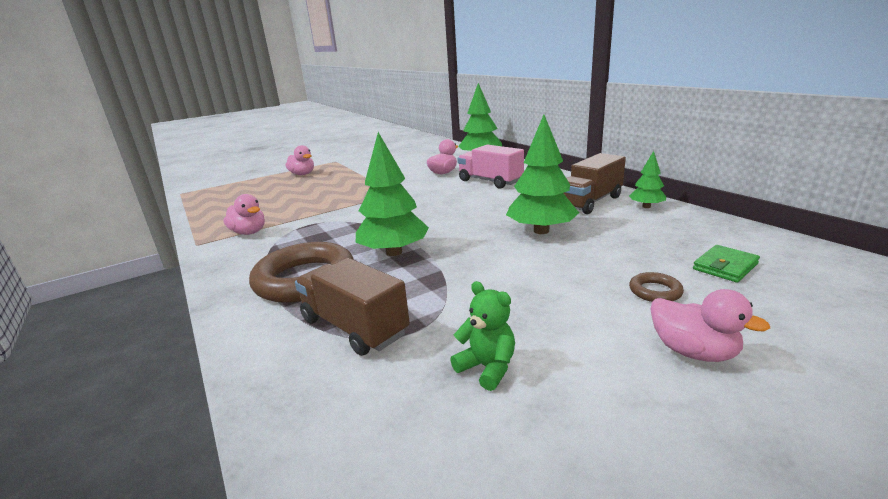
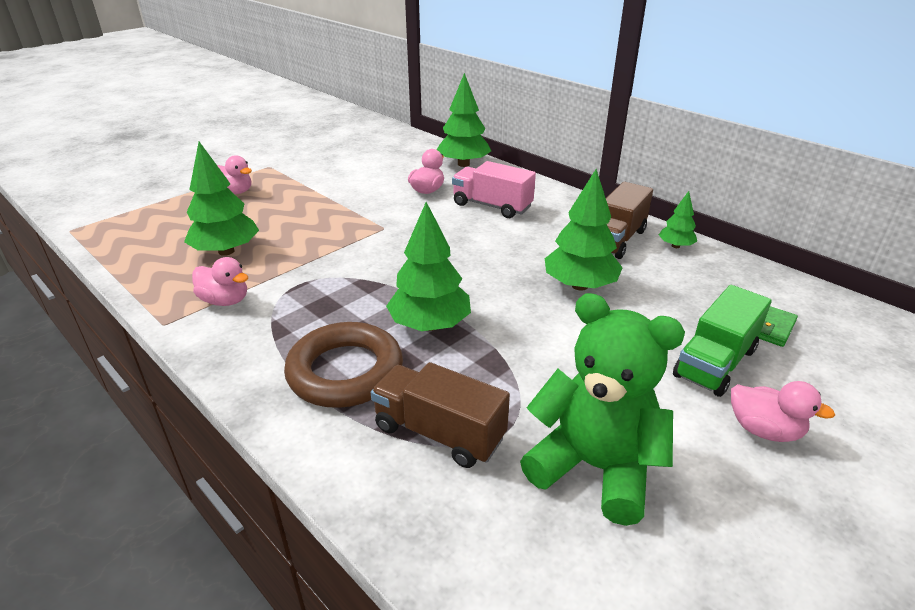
camera: 15 degrees left, 10 degrees up
(272, 205) = (226, 251): none -> green tree
(487, 368) = (594, 467): green teddy bear -> green teddy bear, size x2.20
(655, 291) = (715, 363): brown ring -> green truck

